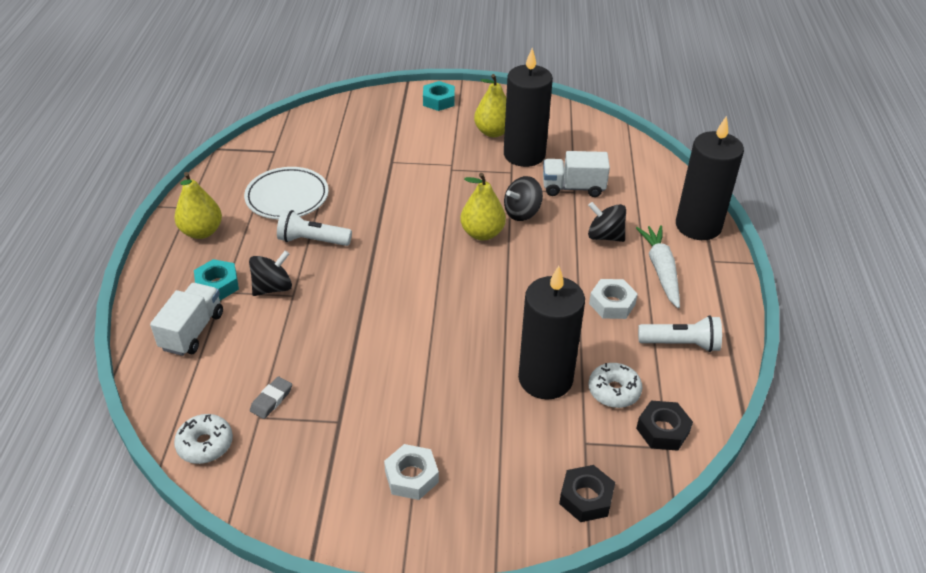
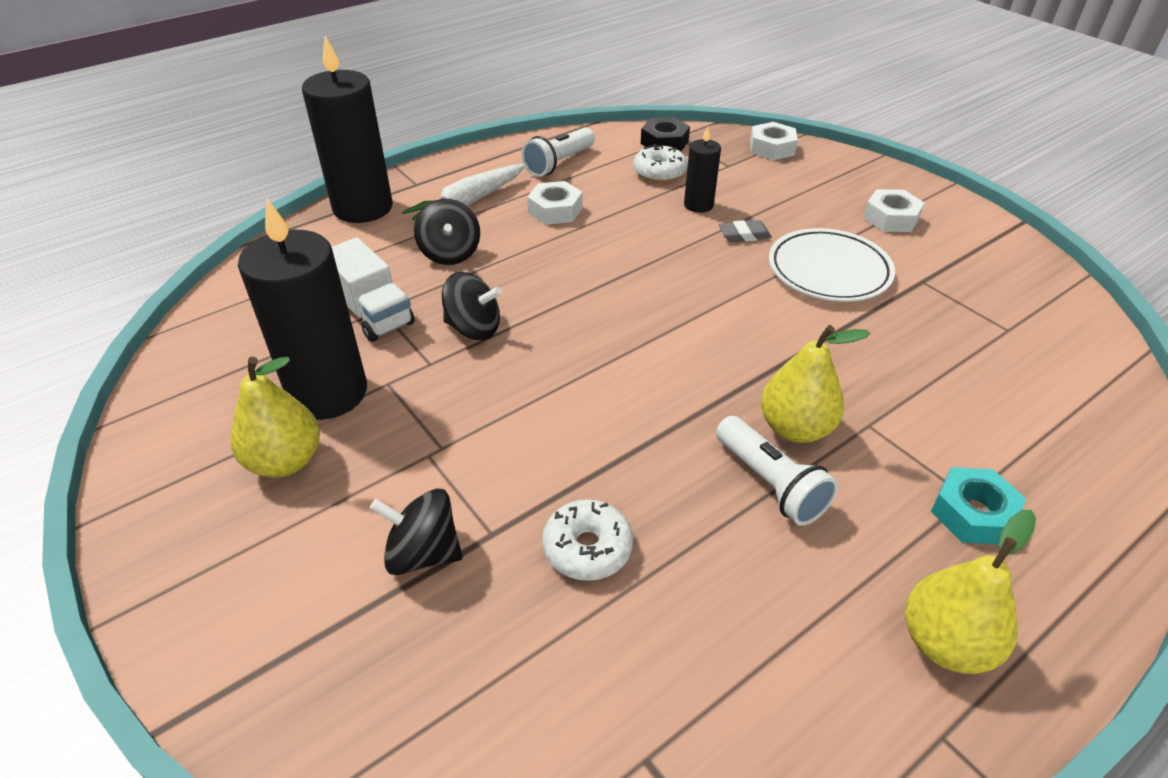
camera: 130 degrees left, 0 degrees up
(192, 331) = (1048, 468): white truck -> none
(205, 444) = (1086, 340): white donut -> white donut (587, 548)
(271, 400) = (983, 334): grey eraser -> grey eraser (744, 235)
(273, 288) = (889, 452): black spinning top -> black spinning top (423, 553)
(287, 197) = (733, 600): white plate -> white plate (829, 271)
(438, 101) = (217, 608): turquoise nut -> none
(482, 233) = (553, 338): yellow pear -> yellow pear (795, 428)
(545, 379) = (698, 205): black candle -> black candle, size x0.50
(586, 498) = (772, 148): black nut -> white nut
(681, 344) = (559, 163): white flashlight -> white flashlight turned 105 degrees counterclockwise

